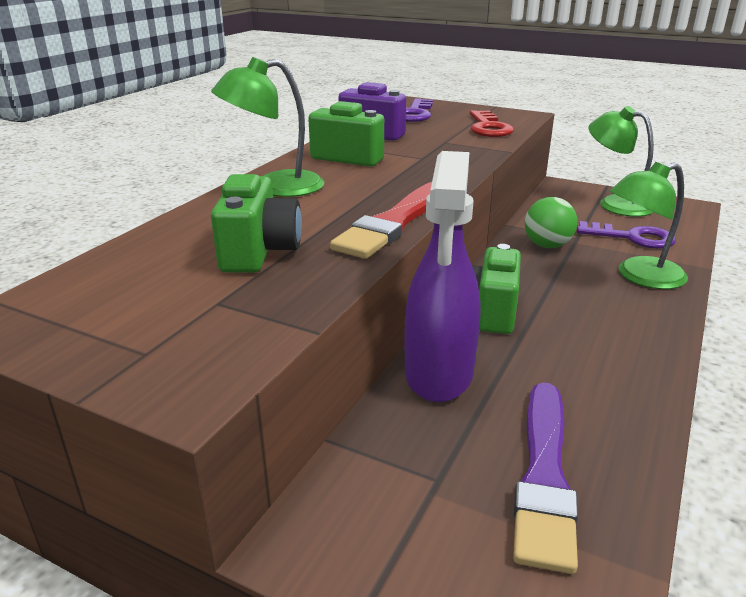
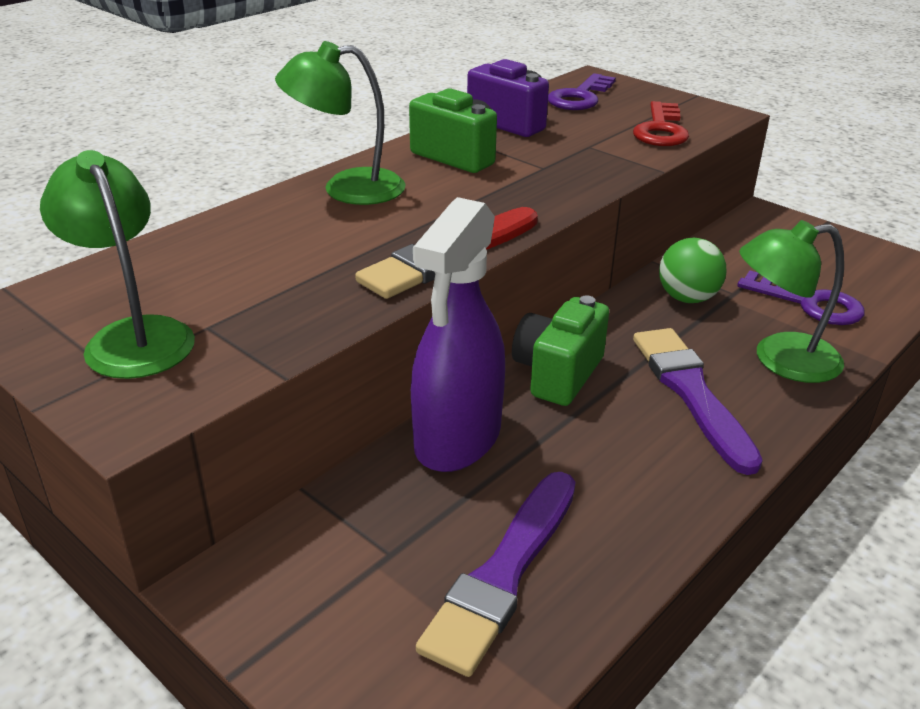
camera: 15 degrees right, 5 degrees up
(259, 252) = (281, 272): green camera -> none
(595, 309) = (691, 393): none -> purple brush
(615, 203) = (820, 250): green lamp -> green lamp (133, 336)

